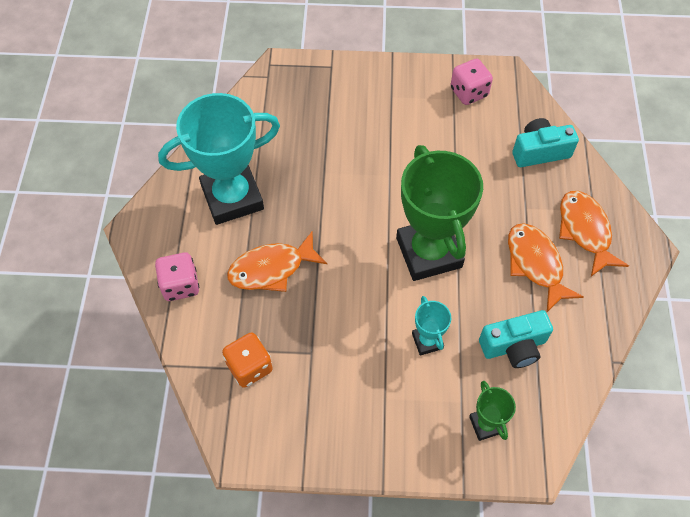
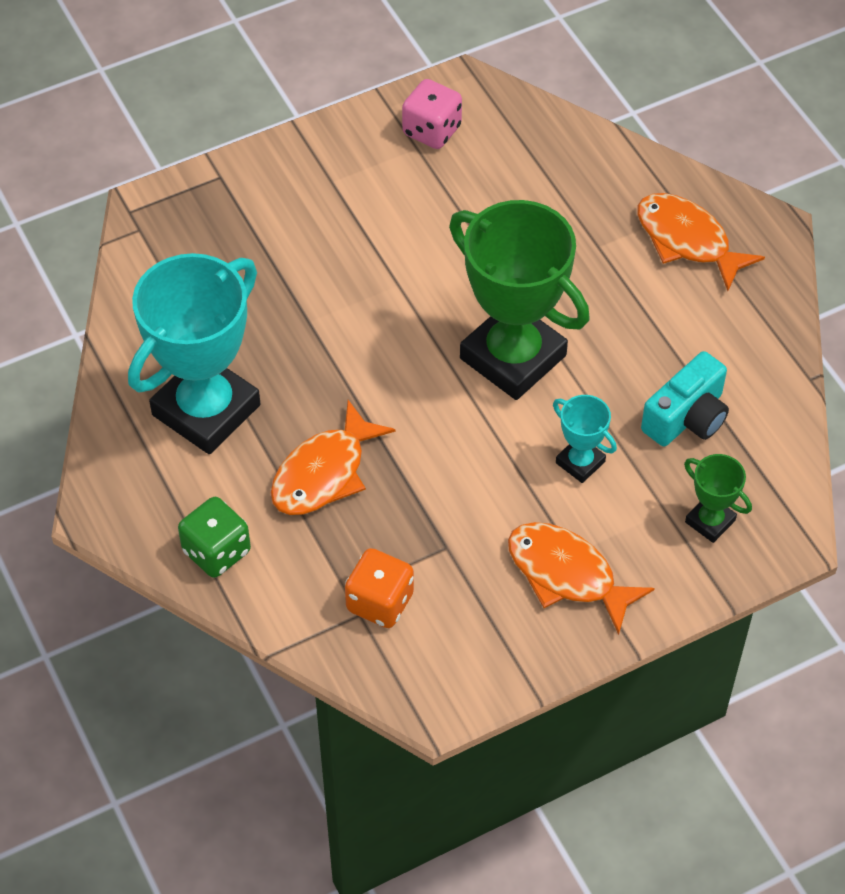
camera: 30 degrees left, 5 degrees down
(180, 285) = (216, 551): pink dice -> green dice
(535, 264) = (653, 309): orange fish -> orange fish (567, 575)
(539, 151) = (571, 167): turquoise camera -> none

